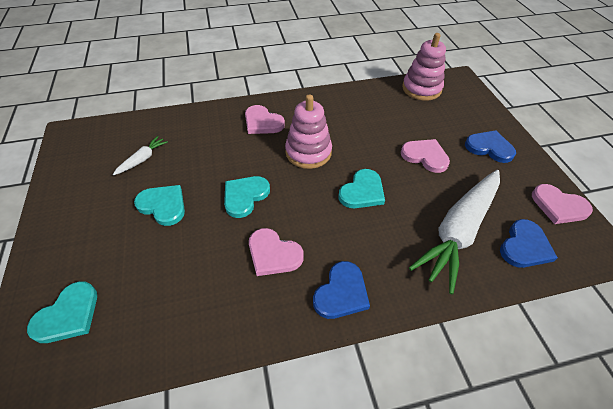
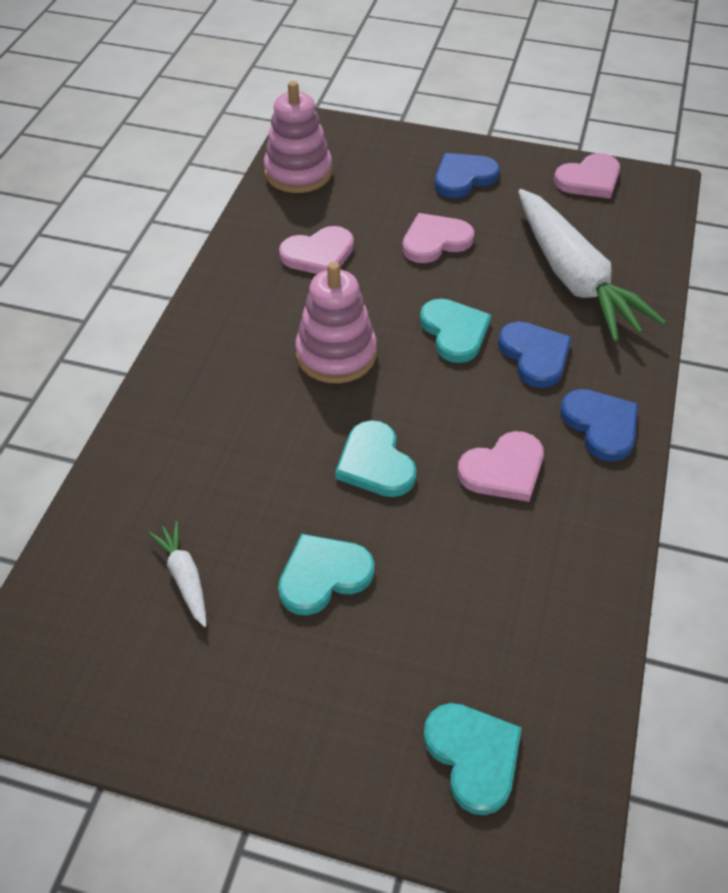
camera: 60 degrees left, 0 degrees up
(262, 122) = (221, 381): pink heart -> pink heart (318, 254)
(524, 246) = (625, 238): blue heart -> blue heart (535, 355)

